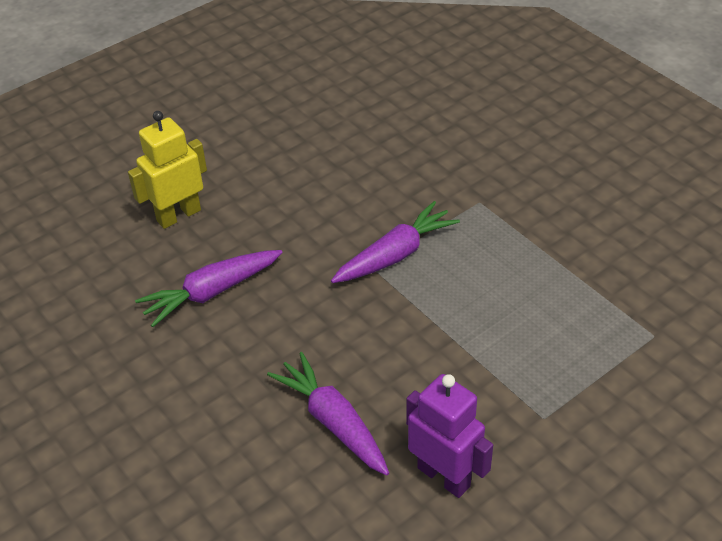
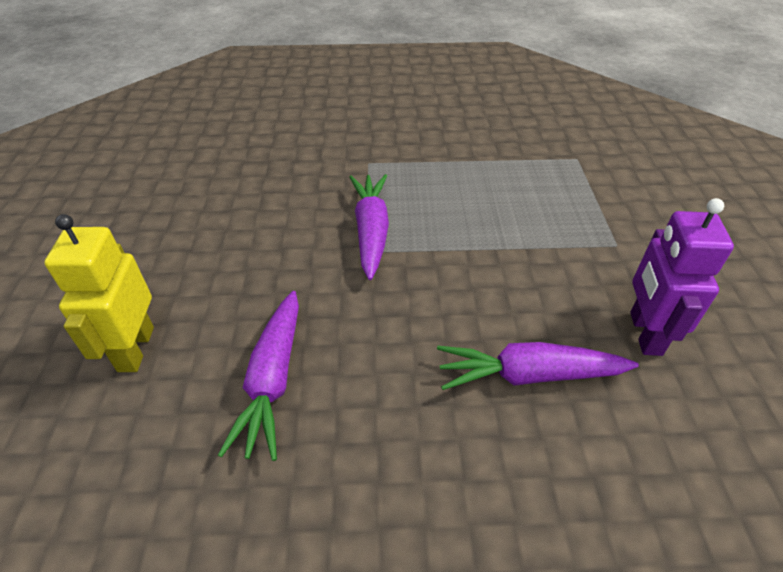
camera: 55 degrees left, 0 degrees up
(444, 476) = (644, 333): purple robot -> purple robot turned 75 degrees counterclockwise

